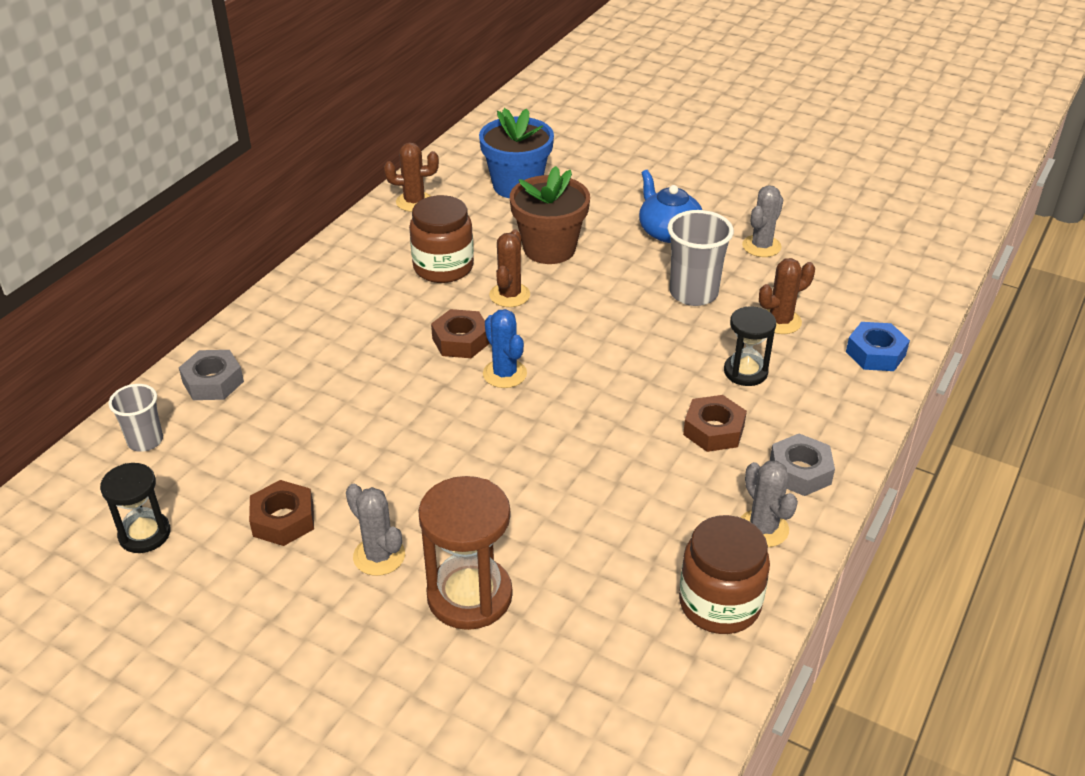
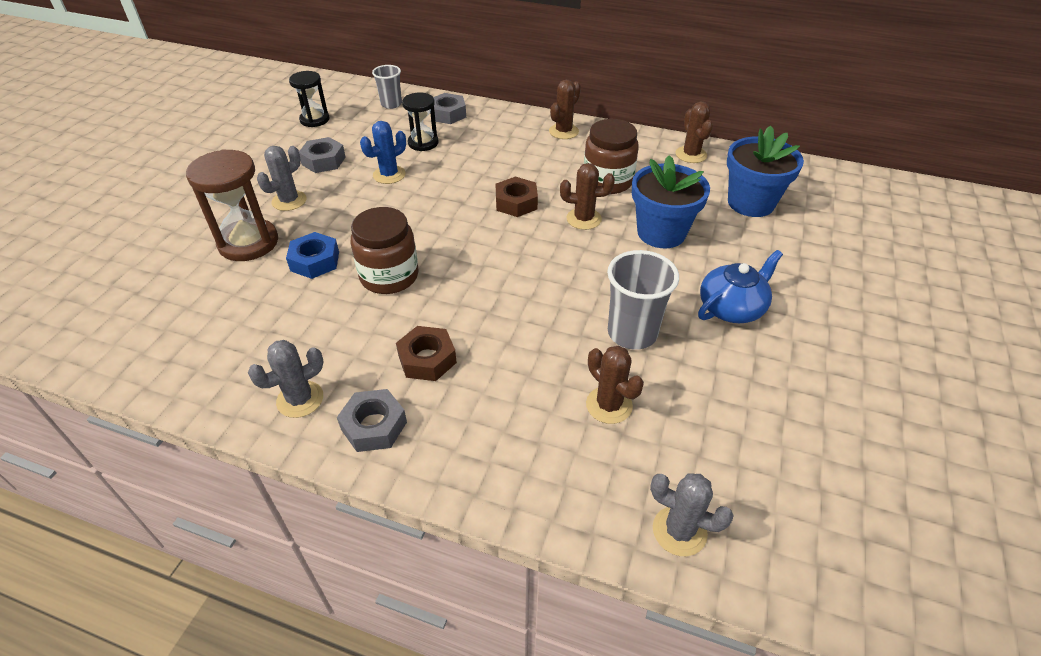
camera: 80 degrees right, 5 degrees up
(283, 520) = (323, 161): brown nut -> grey nut
(318, 283) = (563, 131): none -> brown cactus
(504, 374) = (481, 229): blue cactus -> blue cactus (389, 175)
(549, 249) = (661, 233): brown flower pot -> blue flower pot
(719, 604) = (218, 373): brown jar -> brown jar (389, 276)
(745, 372) = (516, 379): black hourglass -> black hourglass (423, 143)
(761, 246) = (745, 385): grey cactus -> grey cactus (679, 531)
(875, 353) = (577, 497): blue nut -> blue nut (315, 261)

